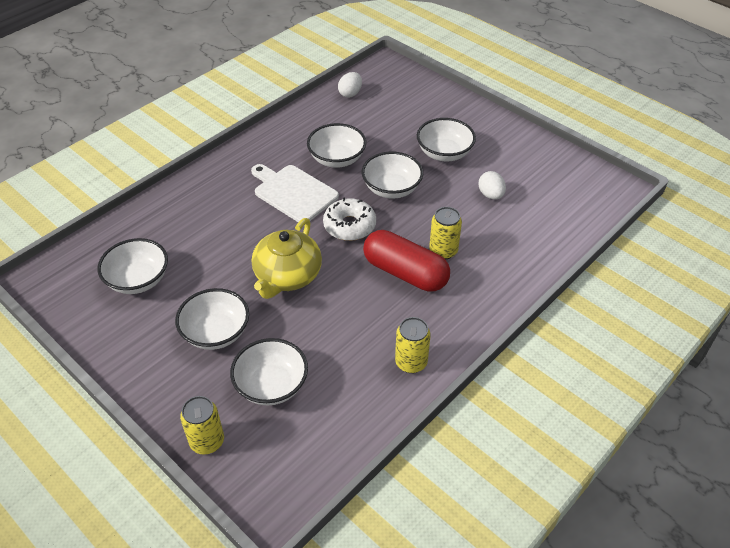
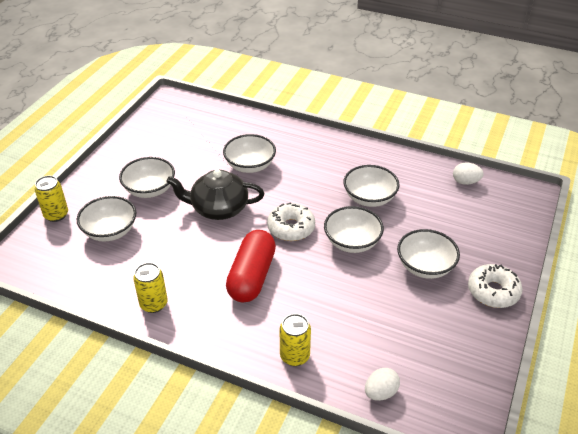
camera: 70 degrees right, 5 degrees down
(138, 280) = (184, 139): white bowl -> white bowl (250, 165)
(287, 276) = (218, 208): yellow teapot -> black teapot
(293, 192) = (312, 185): white cutting board -> none
(443, 251) = (290, 296): yellow can -> yellow can (295, 356)
(489, 125) = (493, 291): none -> white donut
(490, 195) = (385, 315): white egg -> white egg (380, 392)

